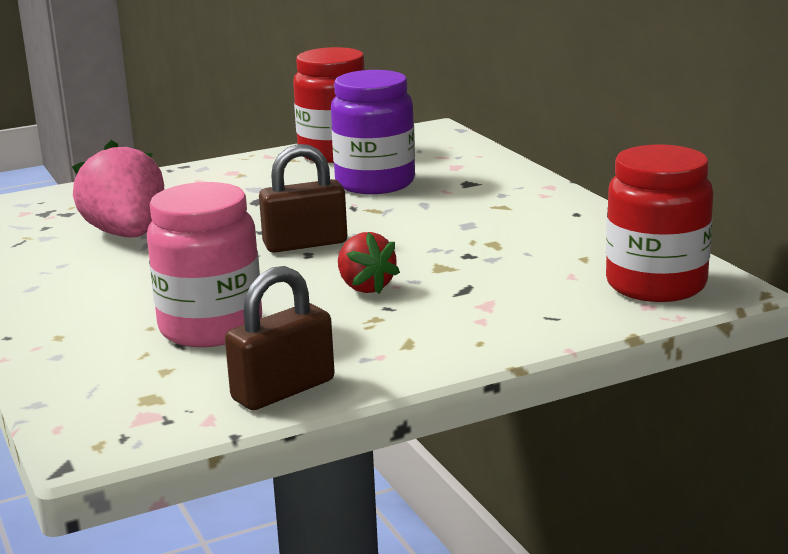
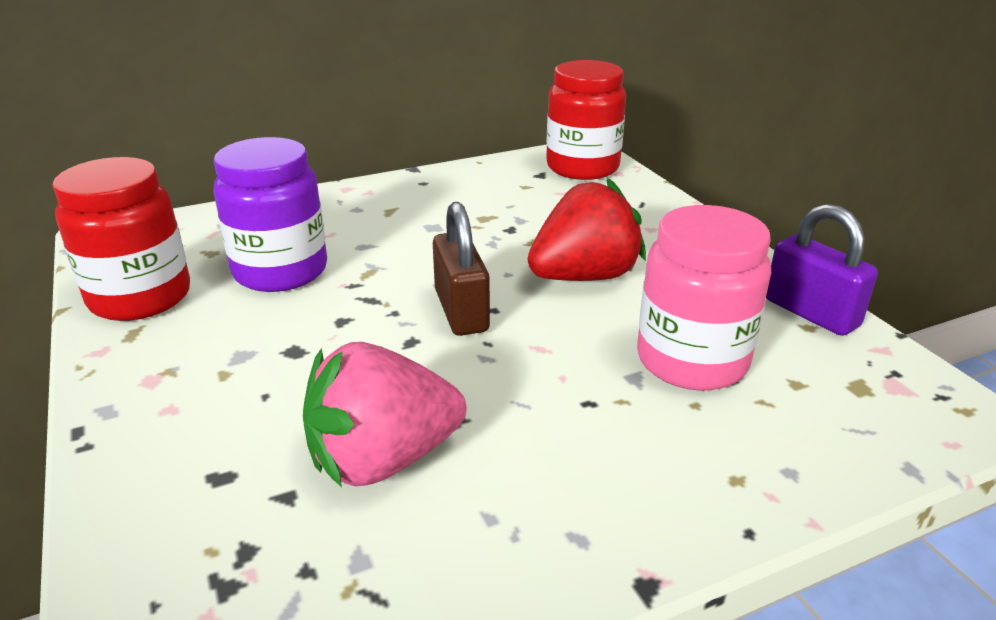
camera: 90 degrees left, 10 degrees up
(283, 390) = (811, 313): brown padlock -> purple padlock
(365, 287) = (584, 276): red strawberry -> red strawberry, size x1.68

